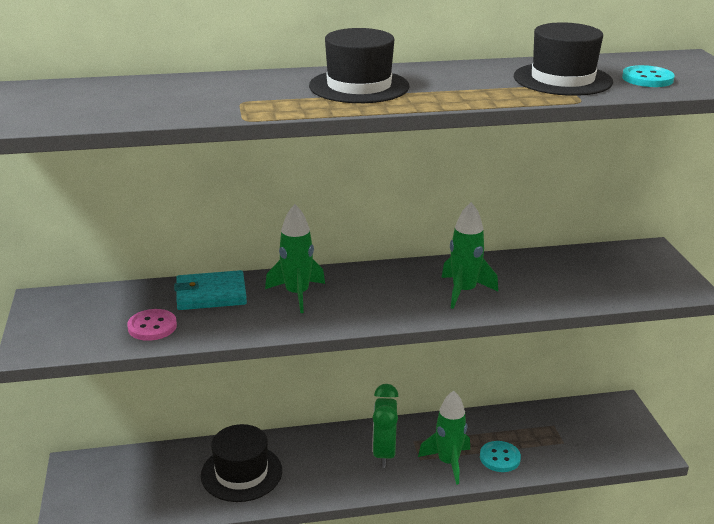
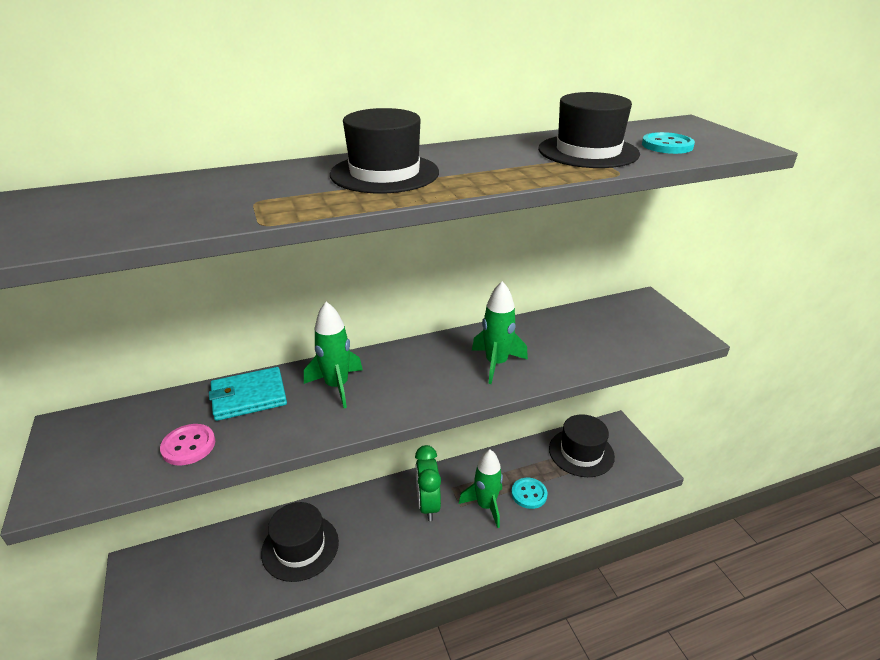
camera: 10 degrees left, 5 degrees up
(572, 426) = (581, 452): none -> black hat

